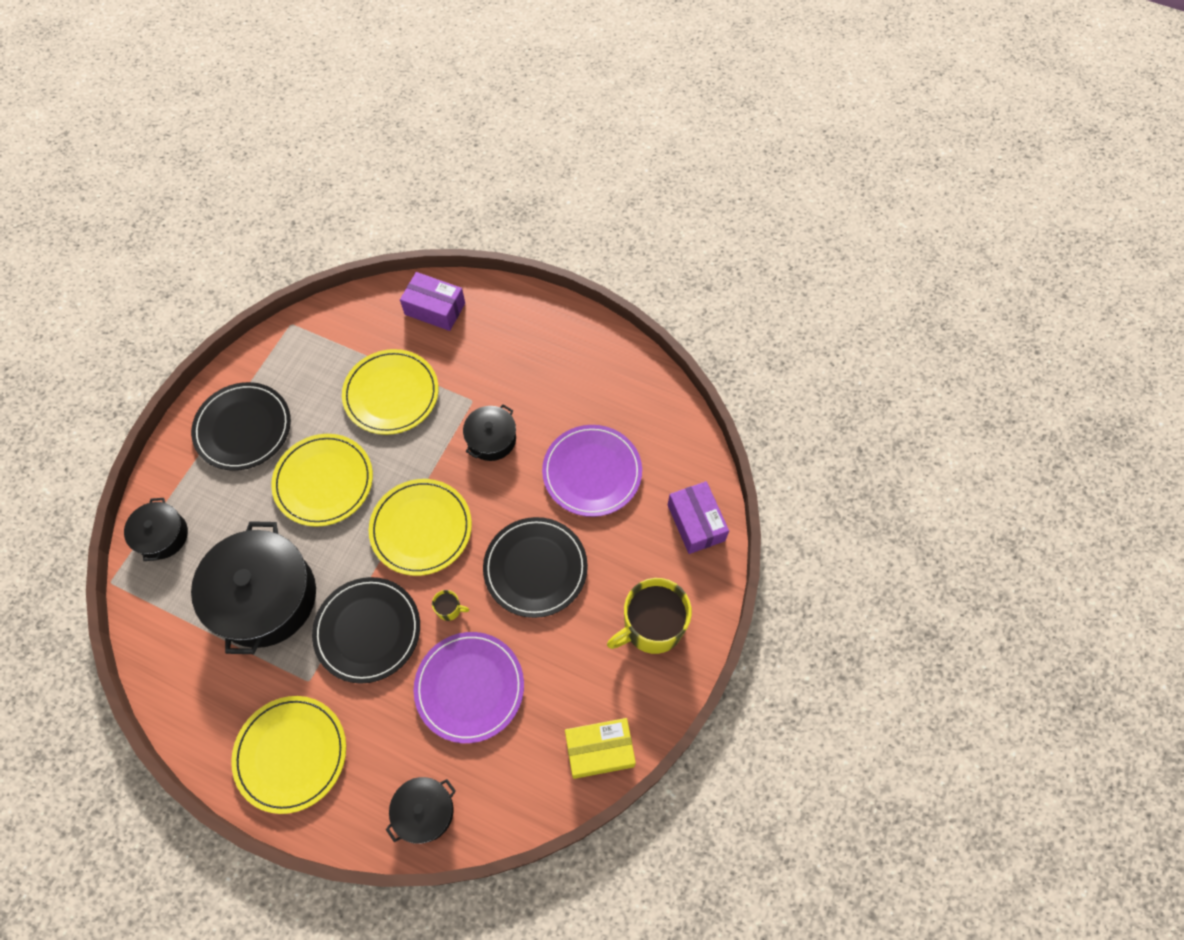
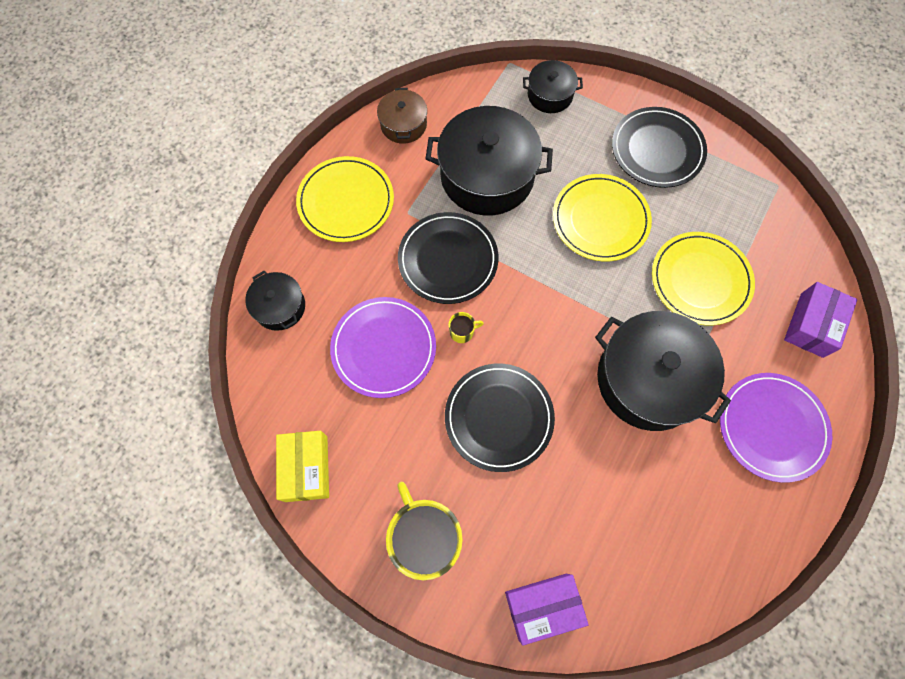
camera: 95 degrees right, 5 degrees up
(188, 698) = (403, 124): none -> brown pot
(421, 528) = (548, 307): yellow plate -> none
(449, 609) = (462, 332): yellow mug -> yellow mug turned 120 degrees counterclockwise
(491, 439) = (648, 379): black pot -> black pot, size x1.95
(592, 472) = (608, 488): purple plate -> purple plate (772, 427)

